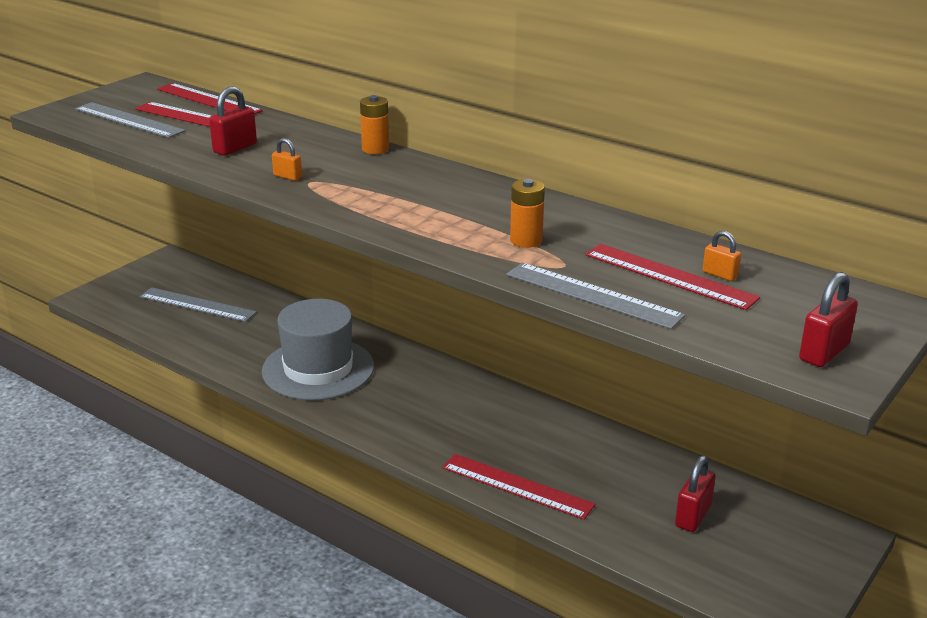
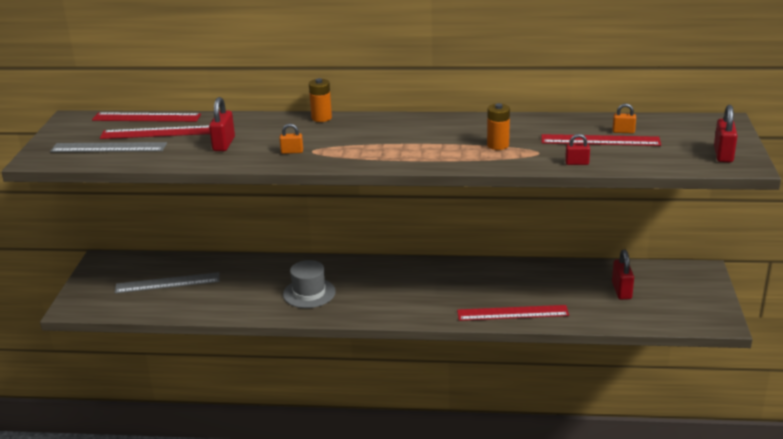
camera: 30 degrees left, 0 degrees up
(318, 369) = (309, 293): grey hat -> grey hat, size x0.61
(593, 295) = (577, 163): grey ruler -> red padlock

